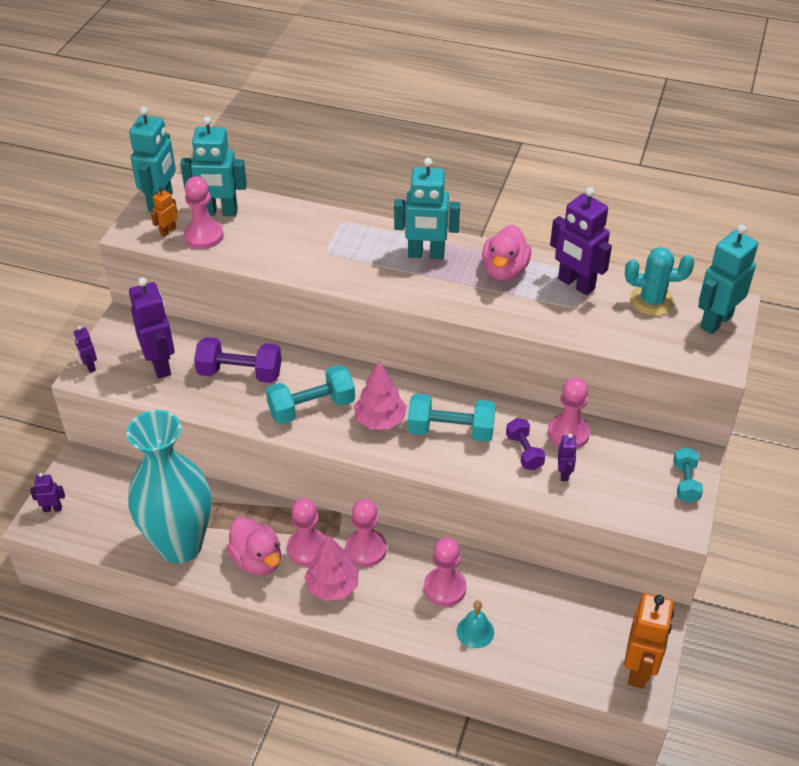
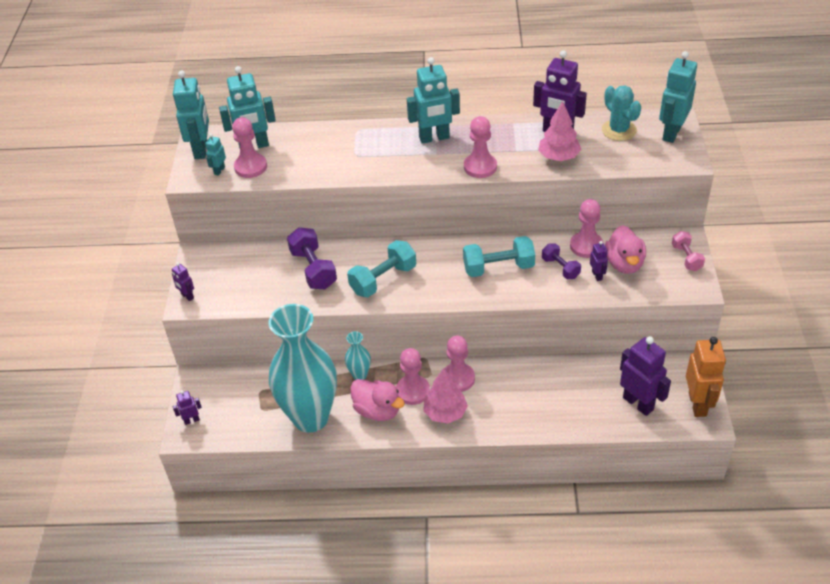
camera: 15 degrees left, 0 degrees up
(161, 365) = (245, 280): purple robot -> purple robot (638, 403)
(168, 231) = (219, 170): orange robot -> turquoise robot
(240, 373) = (313, 269): purple dumbbell -> purple dumbbell turned 75 degrees clockwise
(257, 511) = (359, 375): none -> turquoise vase
(380, 420) = (441, 274): pink tree -> pink tree (558, 157)
(445, 588) = (531, 389): pink pawn -> pink pawn (480, 167)
(475, 631) = (568, 413): turquoise bell -> none
(504, 271) = (500, 135): pink duck -> pink duck (624, 264)
(651, 301) = (619, 130): turquoise cactus -> turquoise cactus turned 75 degrees clockwise
(685, 482) = (686, 258): turquoise dumbbell -> pink dumbbell

